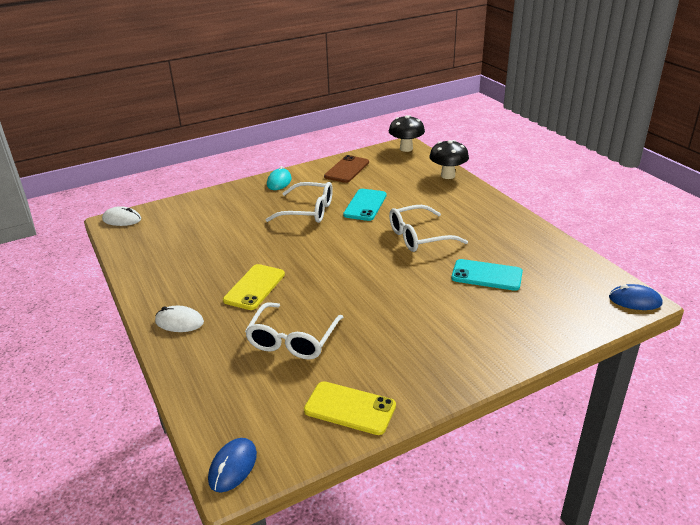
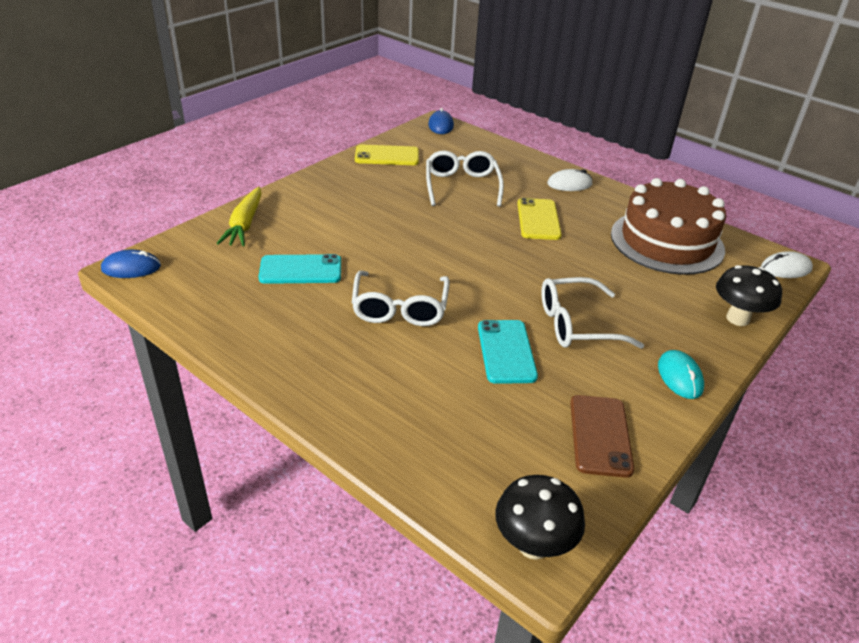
camera: 155 degrees right, 5 degrees up
(174, 250) = (667, 241): none -> brown cake
(419, 237) = (400, 308): white glasses -> white glasses turned 135 degrees clockwise
(447, 175) = (405, 458): black mushroom -> black mushroom (737, 318)
(537, 329) = (245, 224): none -> yellow carrot

